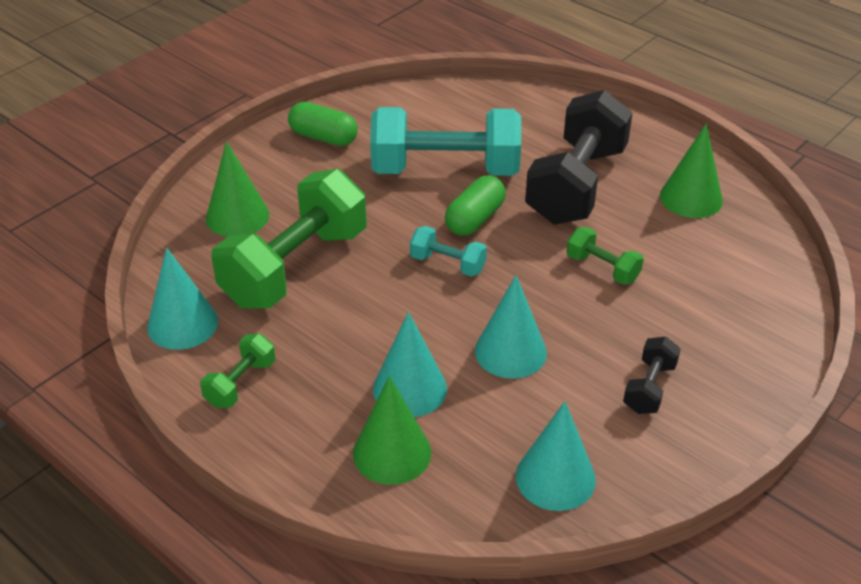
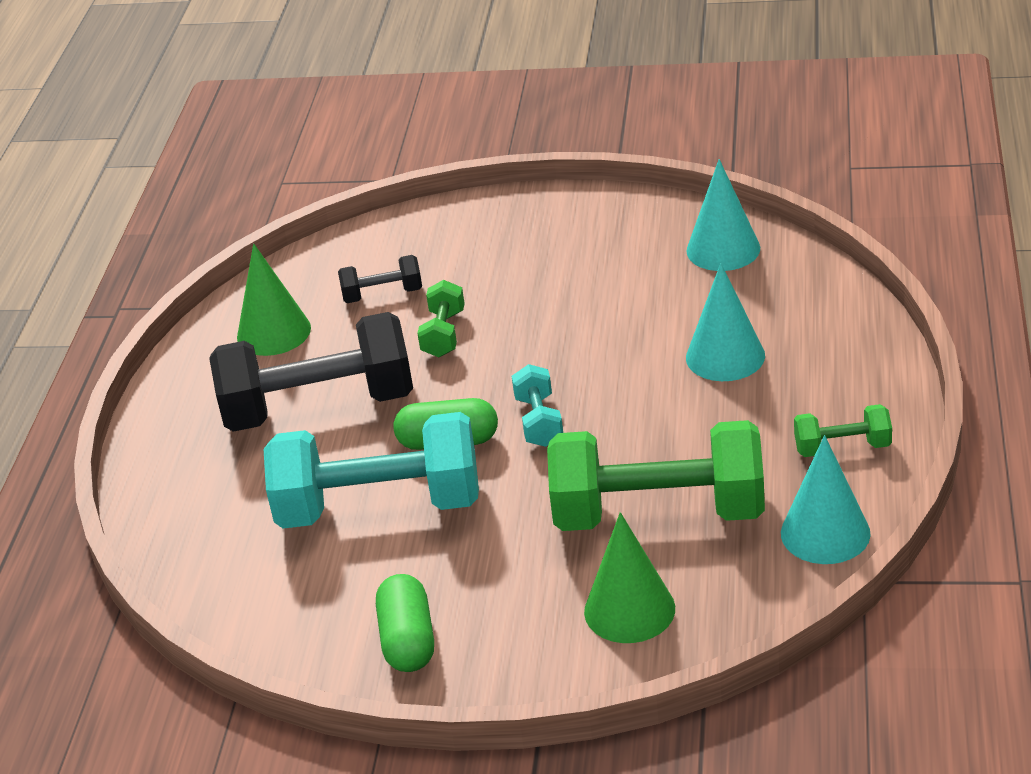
camera: 120 degrees left, 5 degrees down
(392, 453) = (802, 328): green cone -> none
(445, 170) = (380, 507): turquoise dumbbell -> turquoise dumbbell turned 60 degrees counterclockwise
(510, 351) = (615, 330): turquoise cone -> none
(649, 388) = (574, 250): black dumbbell -> black dumbbell (382, 294)

